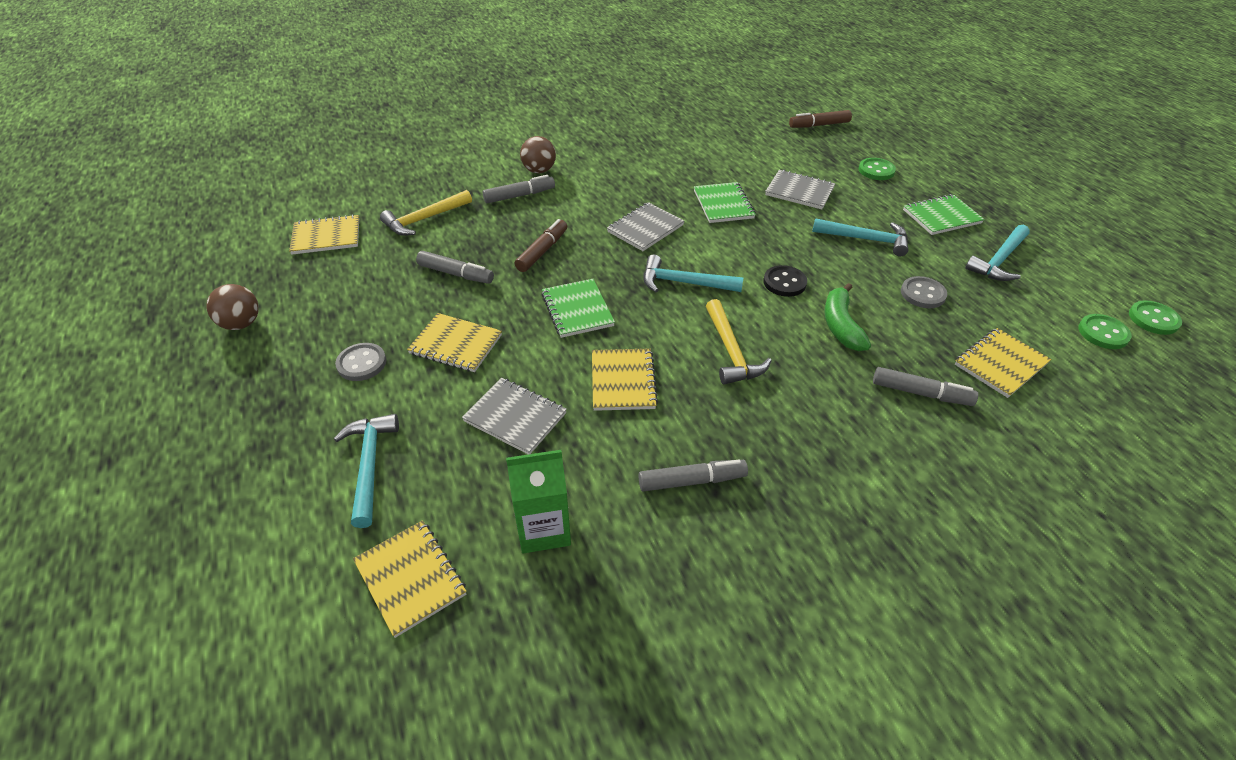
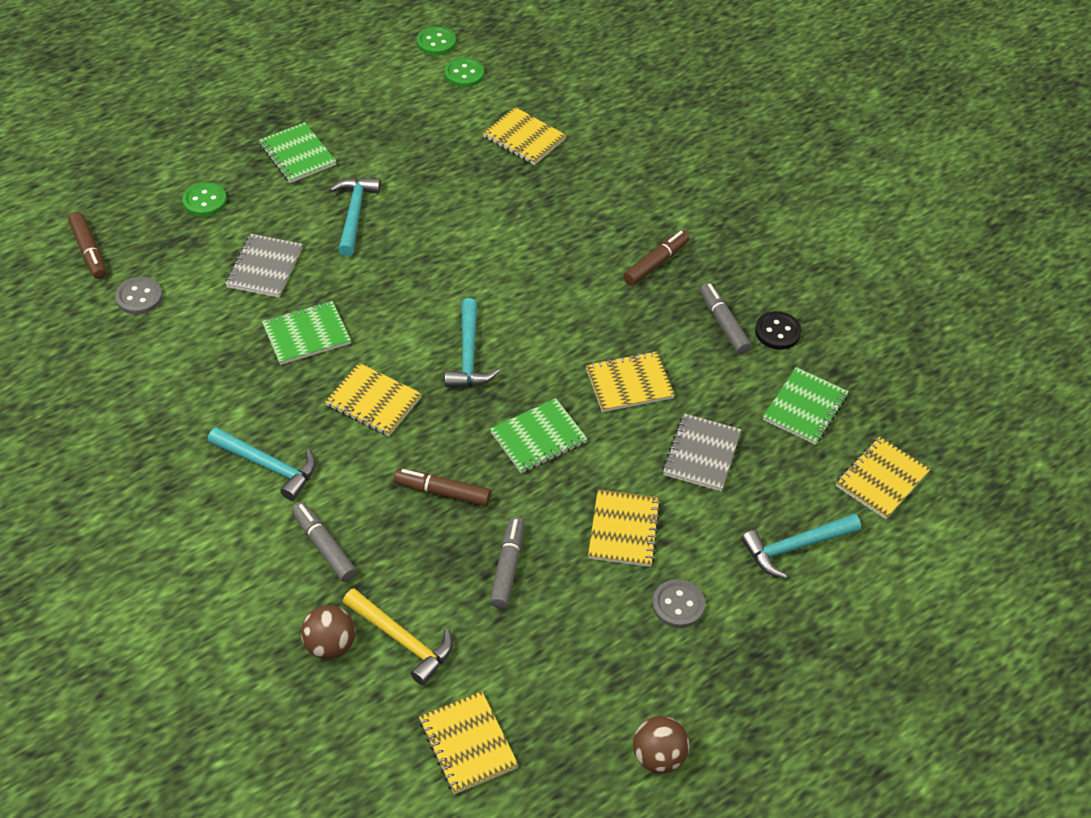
camera: 105 degrees left, 5 degrees up
(539, 170) = (254, 540): brown ball -> brown ball (330, 645)
(543, 528) = (805, 408): green carton -> green notebook
(645, 228) = (373, 401): grey notebook -> yellow notebook
(731, 351) = (563, 310): yellow hammer -> none
(784, 282) = (447, 276): black button -> black button (777, 332)
(795, 439) = (655, 263): none -> brown marker
(840, 325) = (503, 235): green banana -> none
(920, 393) = (576, 188): grey marker -> none
(922, 294) = (438, 178): grey button -> grey button (139, 297)
(999, 260) = (370, 122): turquoise hammer -> turquoise hammer (268, 466)

